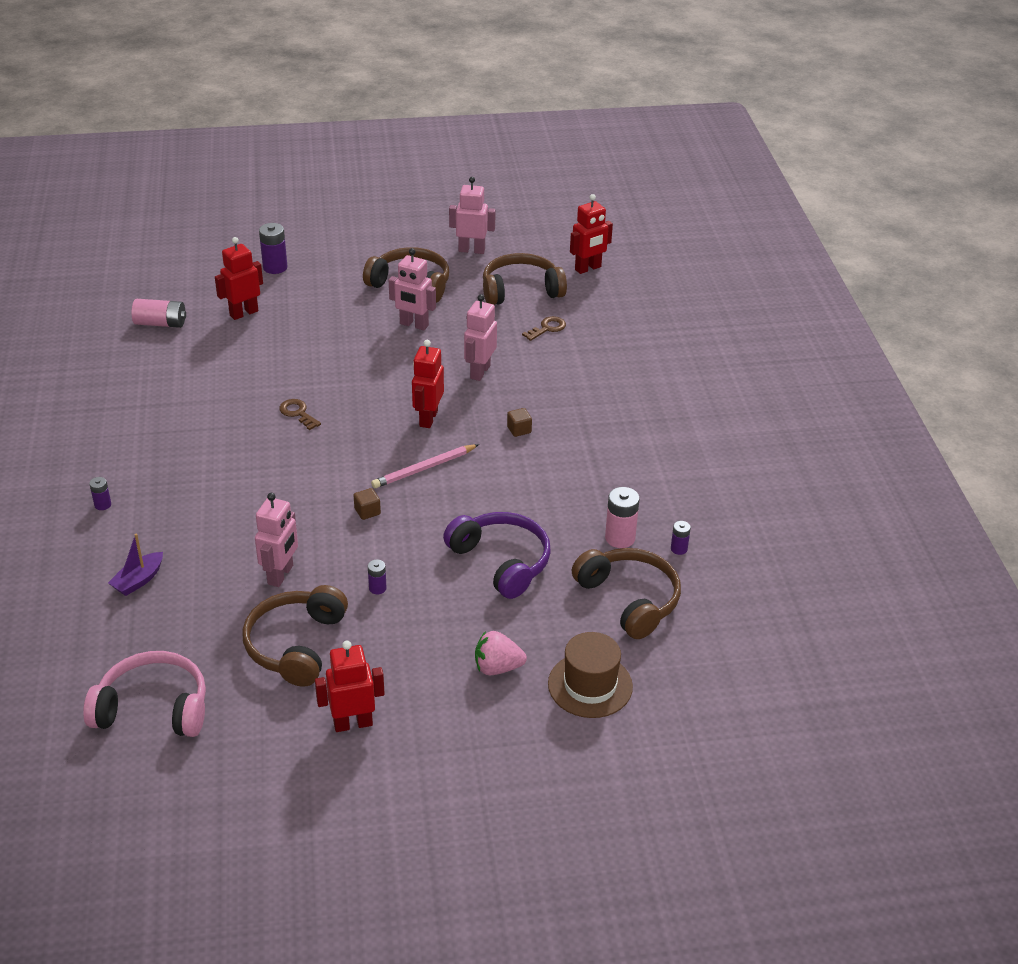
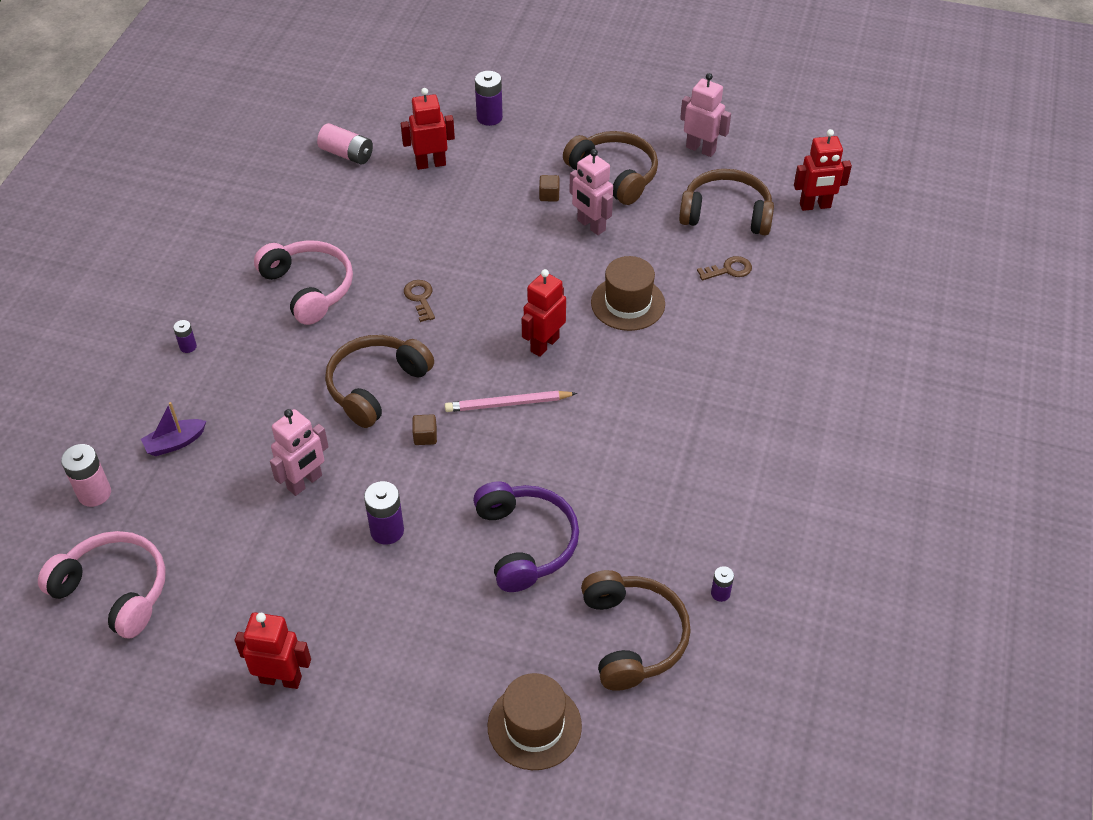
camera: 25 degrees right, 10 degrees up
(190, 431) = (309, 288): none -> pink headphones
(296, 645) = (276, 568): brown headphones -> brown headphones (376, 386)
(377, 588) = (387, 530): purple battery -> purple battery, size x1.80
(479, 372) = (628, 303): pink robot -> brown hat
(497, 667) = (453, 668): pink strawberry -> none
(519, 430) = (630, 387): brown cube -> brown cube (549, 195)
(620, 538) = (664, 557): pink battery -> pink battery (94, 493)

